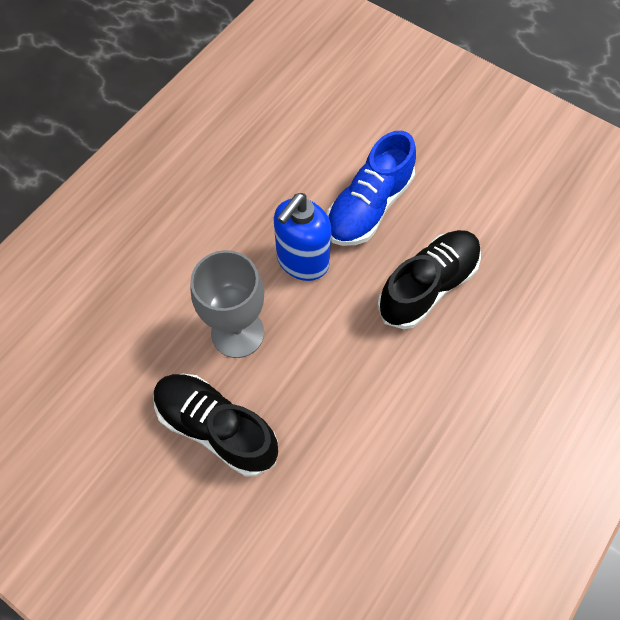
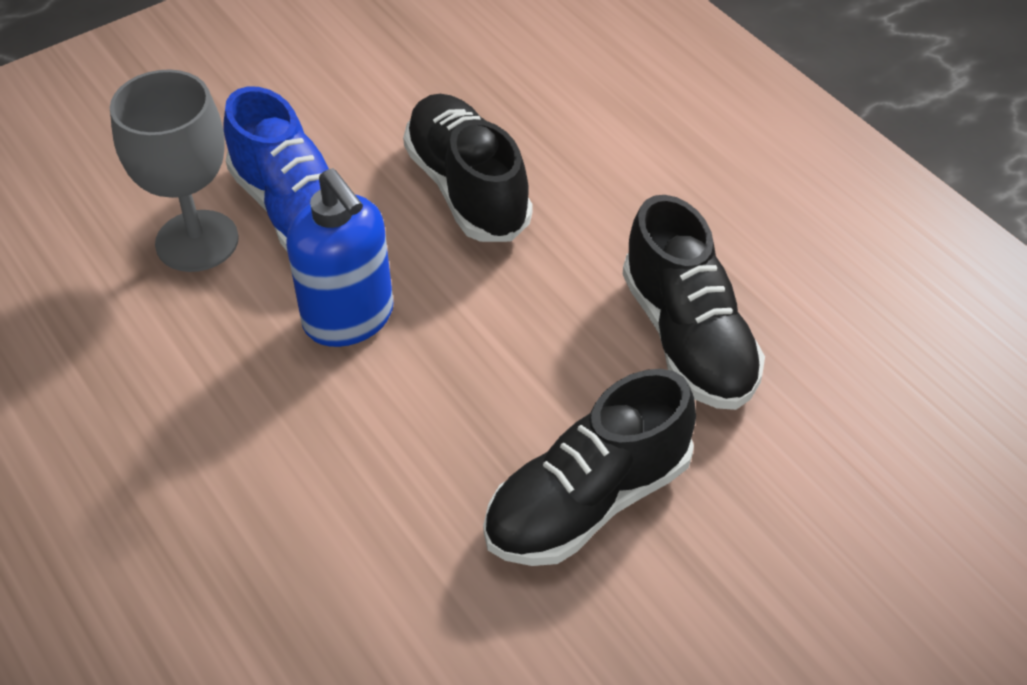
camera: 70 degrees left, 15 degrees down
(237, 333) = (435, 434): grey goblet -> grey goblet (197, 241)
(356, 452) = (689, 339): none -> black shoe

